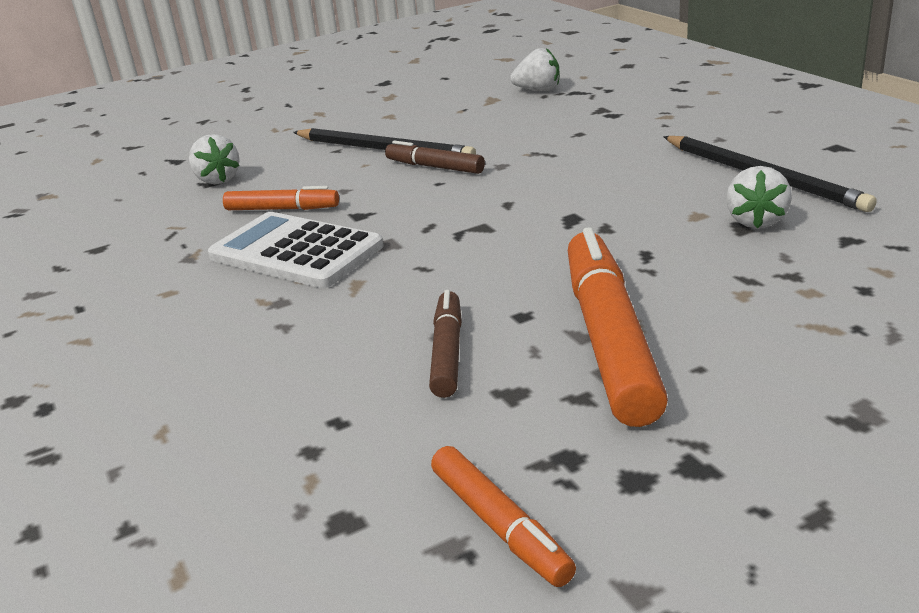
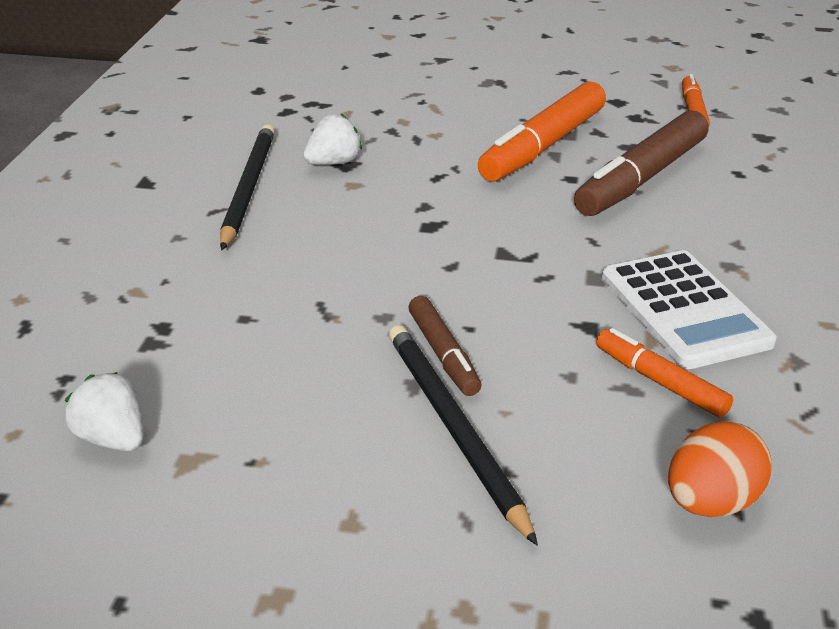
camera: 145 degrees left, 5 degrees up
(217, 180) = (711, 502): white strawberry -> orange egg
(448, 352) = (641, 178): brown marker -> brown marker, size x1.86

